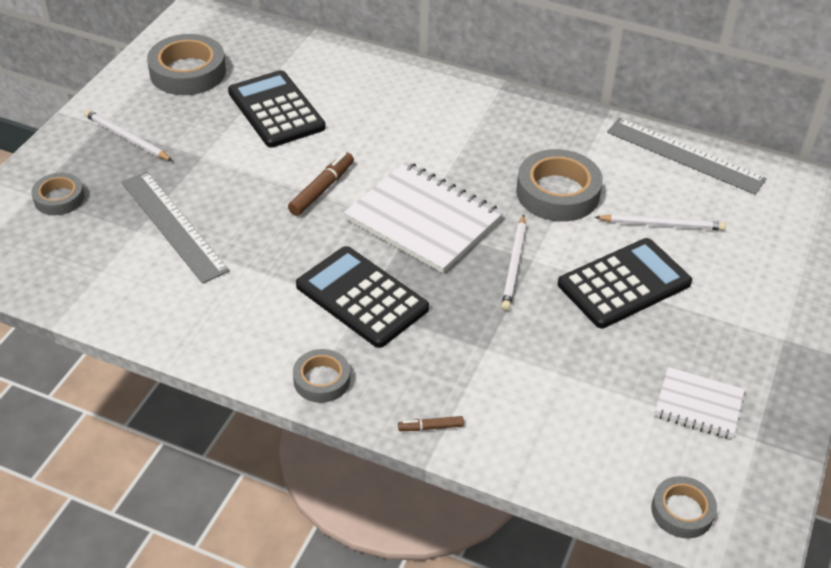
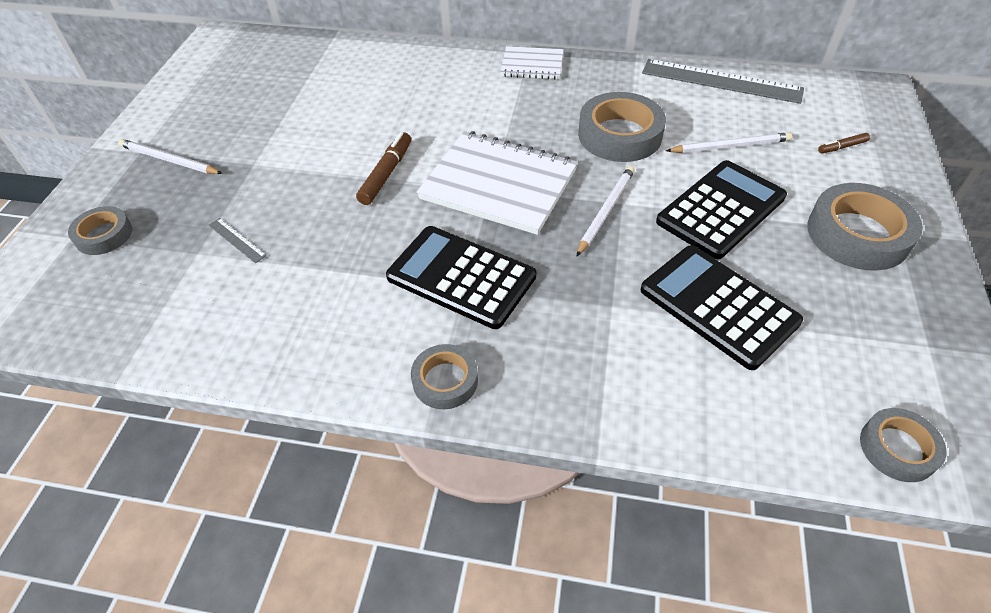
camera: 10 degrees left, 5 degrees up
(173, 225) = (237, 240): grey ruler -> grey ruler, size x0.42
(188, 72) = (222, 87): grey tape -> grey tape (857, 234)
(276, 110) = (319, 107): black calculator -> black calculator (718, 306)
(431, 427) = (585, 410): brown marker -> brown marker (842, 147)
(514, 264) = (605, 211): white pencil -> white pencil turned 150 degrees counterclockwise
(698, 405) = (853, 320): white notebook -> white notebook (532, 65)

